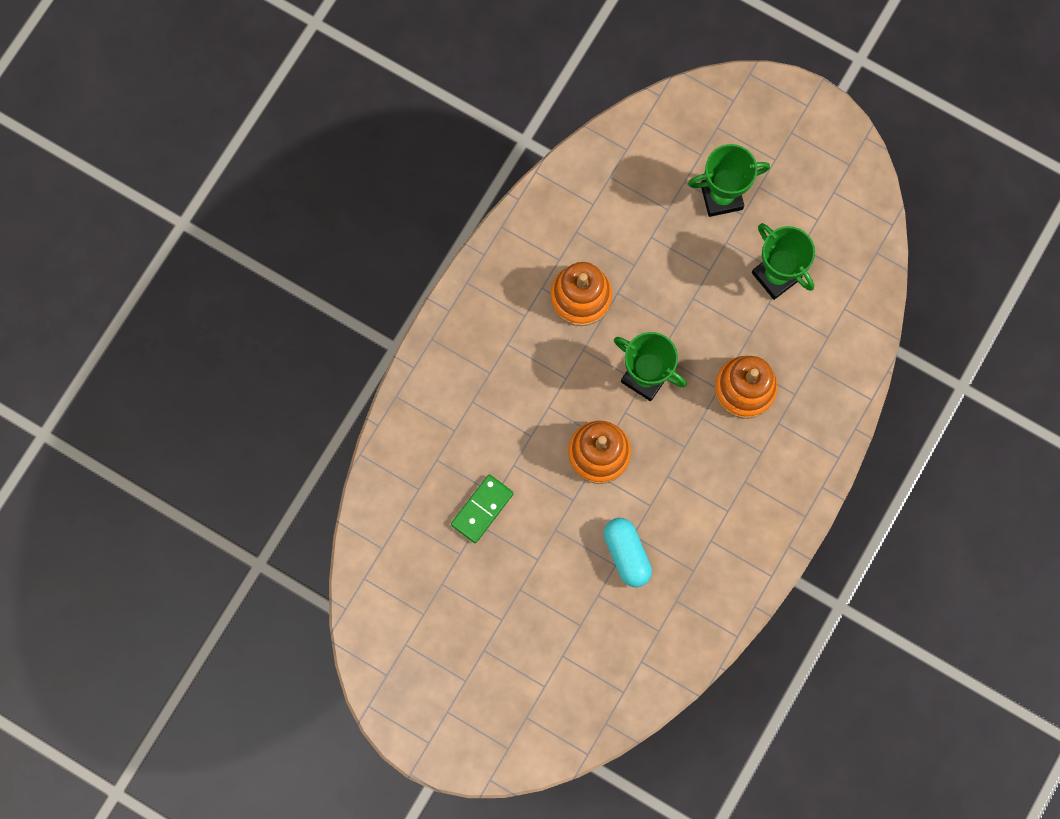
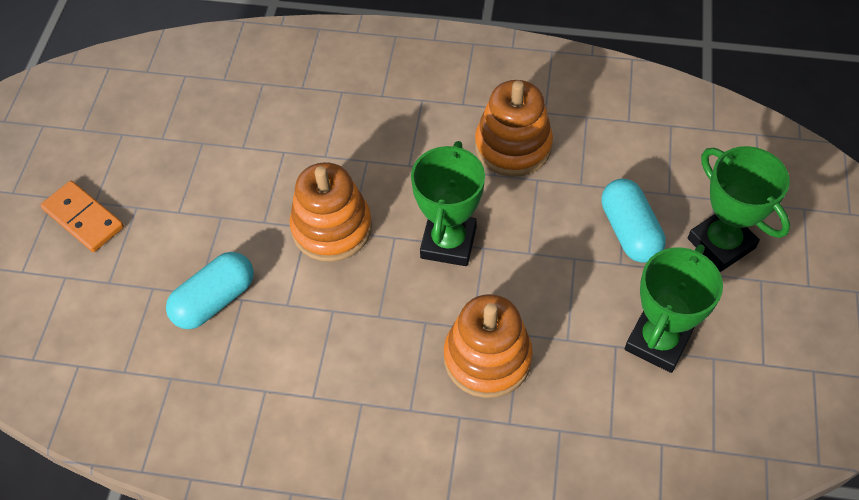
camera: 70 degrees right, 20 degrees down
(482, 509) = (221, 140): green domino -> none
(514, 631) = (84, 218): none -> orange domino
(687, 251) = (629, 231): none -> turquoise capsule

